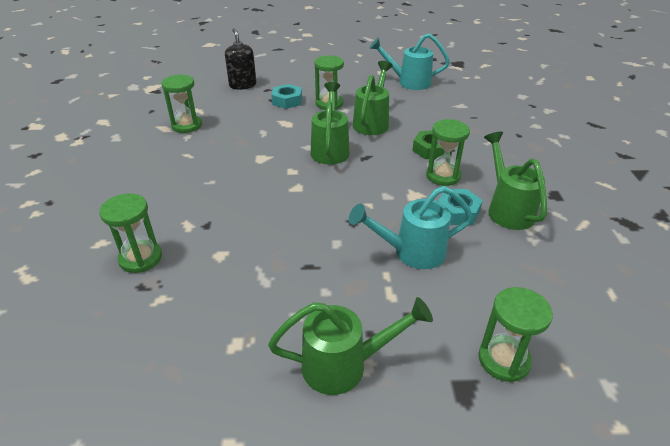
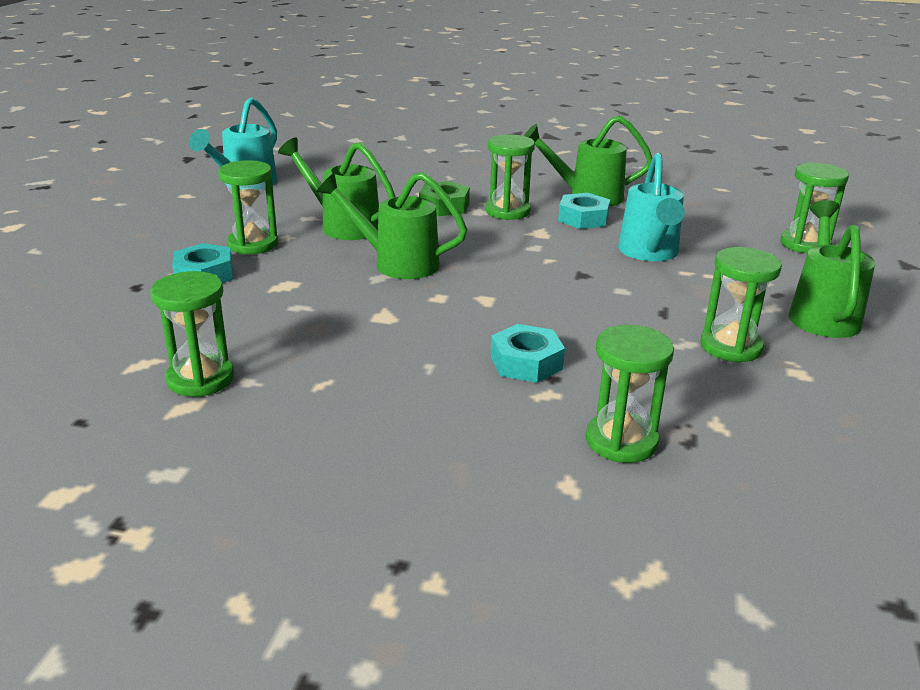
camera: 75 degrees left, 10 degrees down
(221, 213) = (526, 363): none -> turquoise nut
(243, 85) = (85, 307): black soap dispenser -> none
(266, 304) = (731, 347): none -> green hourglass

